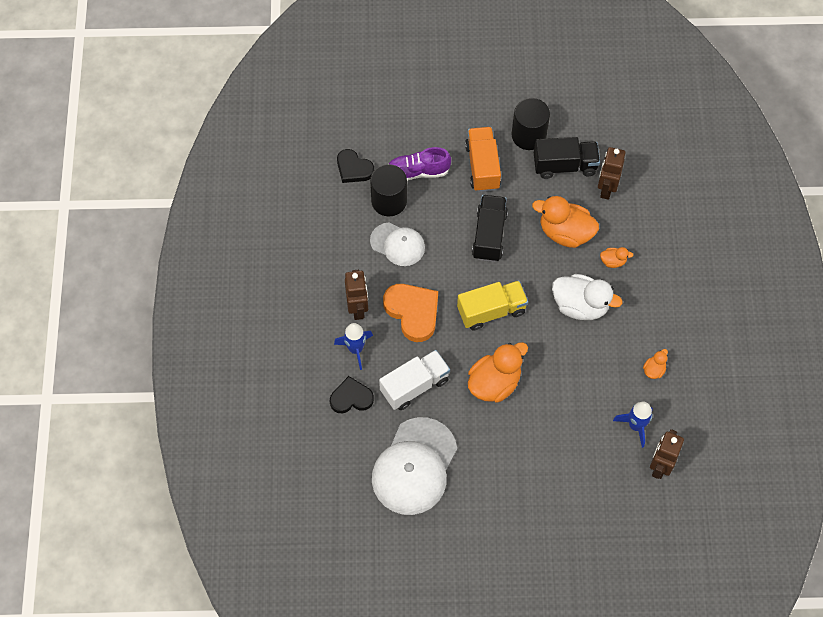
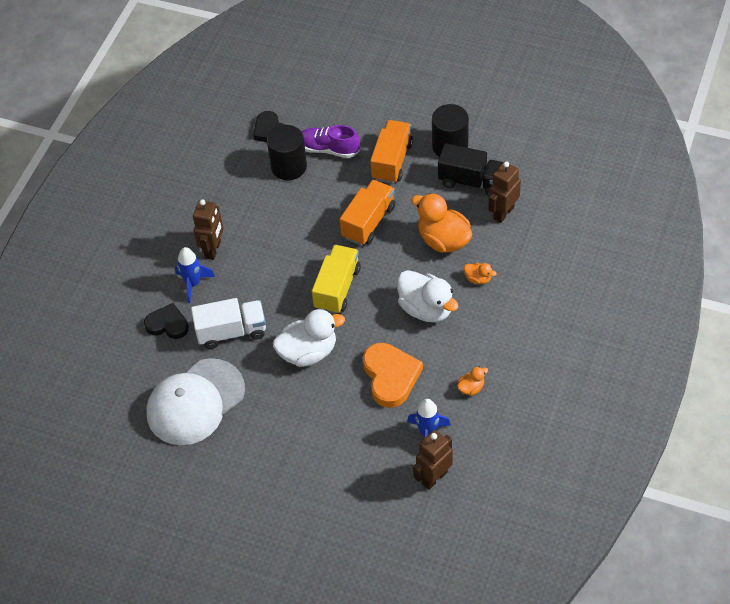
camera: 25 degrees right, 10 degrees down
(397, 244) = (278, 206): white cap -> none
(413, 312) = (262, 268): orange heart -> orange heart (390, 376)
(489, 235) = (368, 222): black truck -> orange truck
(491, 311) = (337, 288): yellow truck -> yellow truck turned 75 degrees counterclockwise
(494, 383) = (308, 352): orange duck -> white duck

